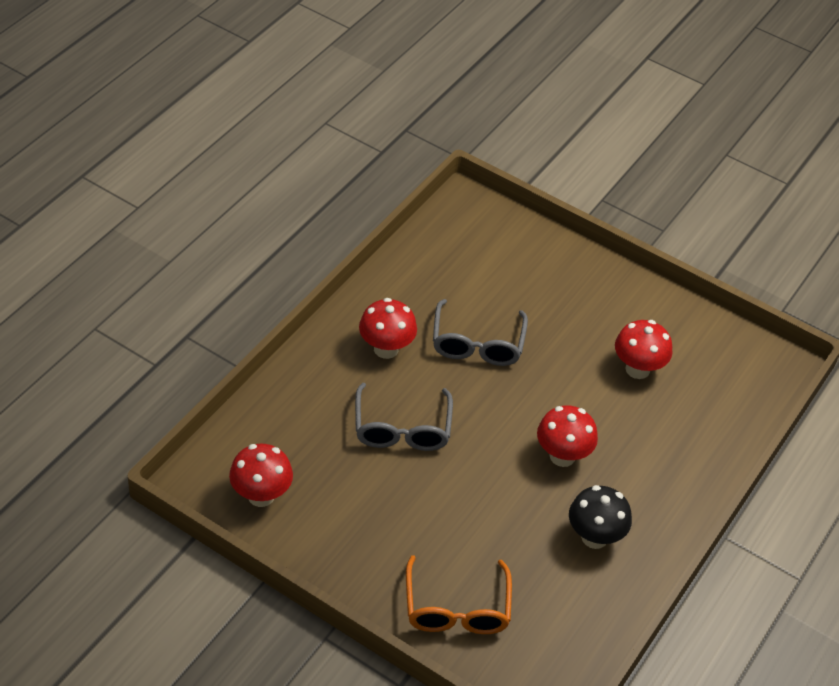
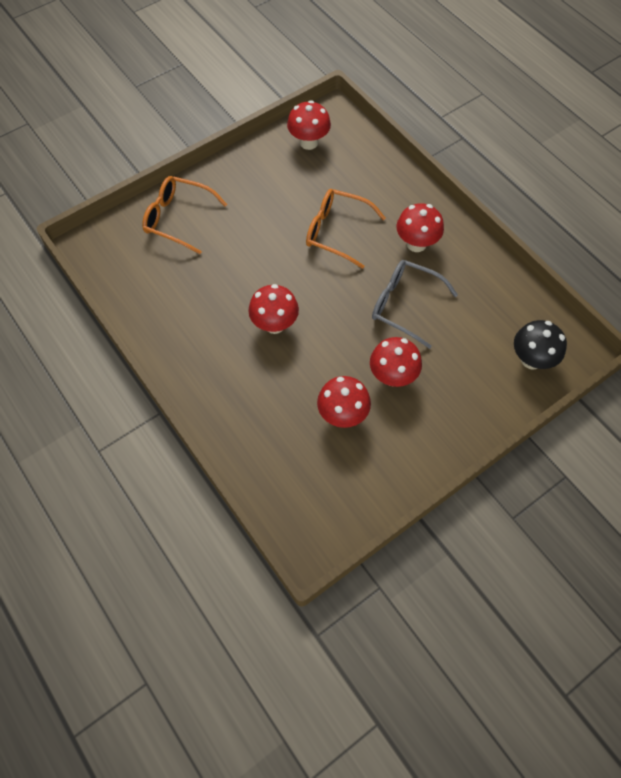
camera: 115 degrees right, 15 degrees up
(402, 429) = (336, 232): grey glasses -> orange glasses
(571, 337) = (392, 376): none -> red mushroom
(594, 537) = (195, 318): black mushroom -> black mushroom (531, 359)

